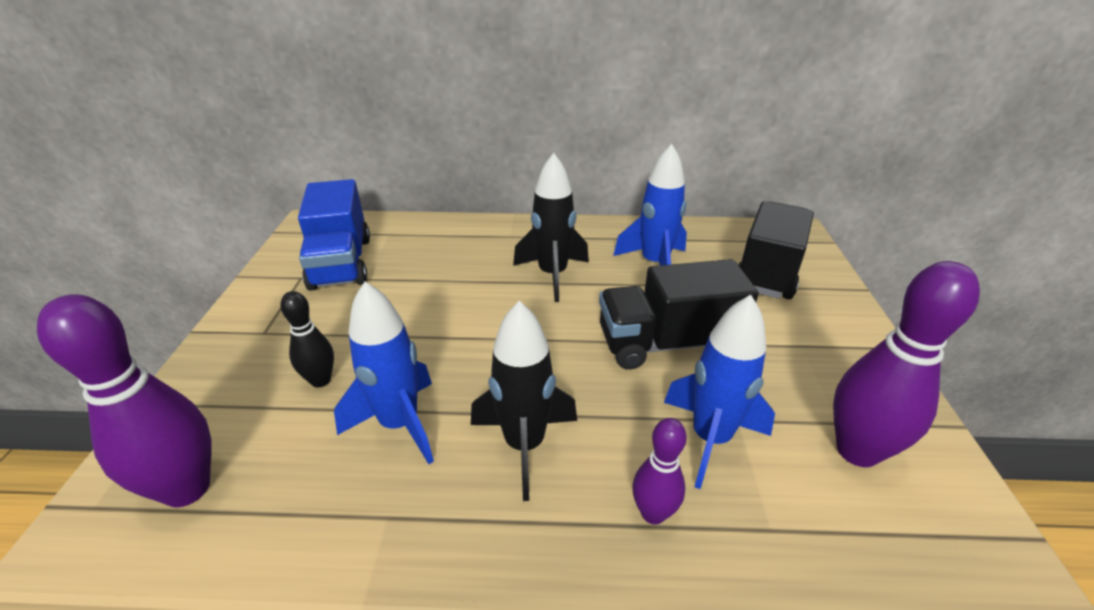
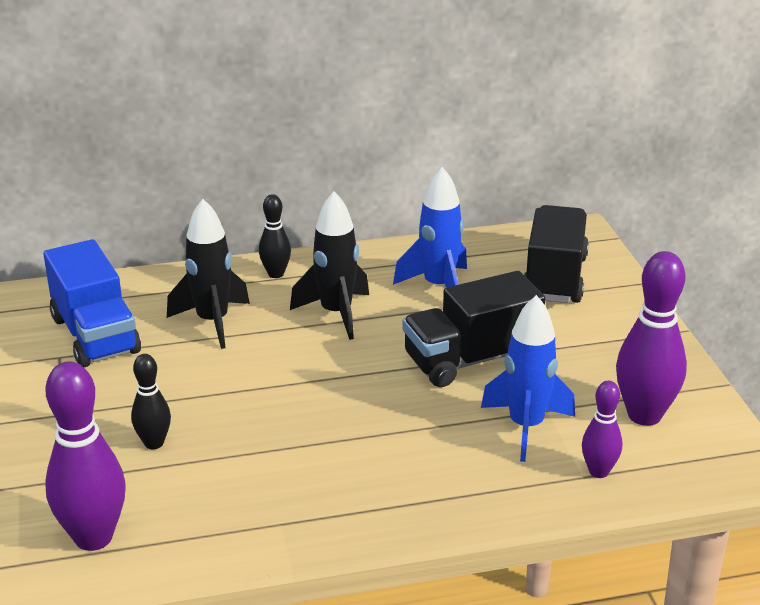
camera: 15 degrees left, 5 degrees down
(399, 424) = (252, 463): blue rocket -> none
(516, 232) = (276, 274): none -> black bowling pin
(524, 445) = (371, 458): black rocket -> black rocket (213, 322)
(653, 513) = (492, 483): purple bowling pin -> purple bowling pin (598, 471)

